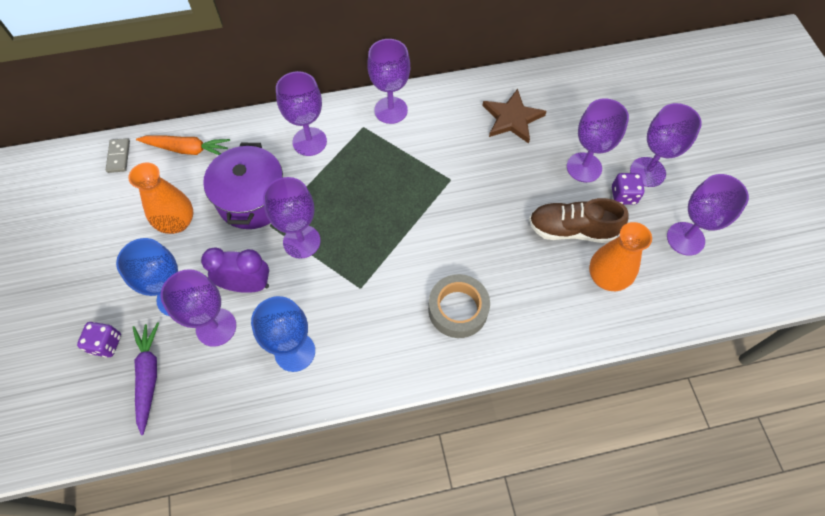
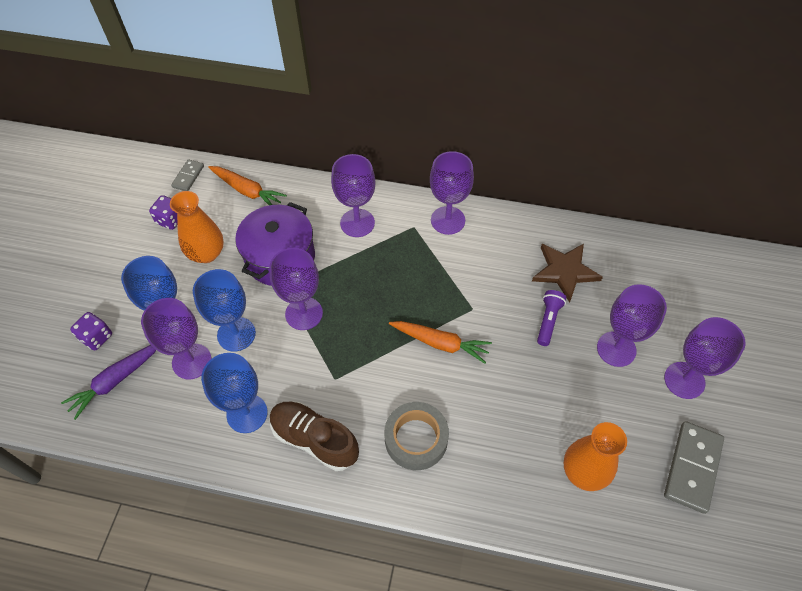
camera: 25 degrees right, 5 degrees down
(148, 376) = (115, 381): purple carrot -> purple carrot turned 150 degrees counterclockwise
(247, 285) = (236, 334): purple clock -> blue goblet
(438, 219) = (440, 343): none -> orange carrot
(519, 165) = (548, 321): none -> purple flashlight
(571, 230) = (571, 407): brown shoe -> brown shoe (314, 439)
(623, 195) = (645, 394): purple dice -> purple dice (170, 220)
(685, 238) = (692, 467): purple goblet -> grey domino

